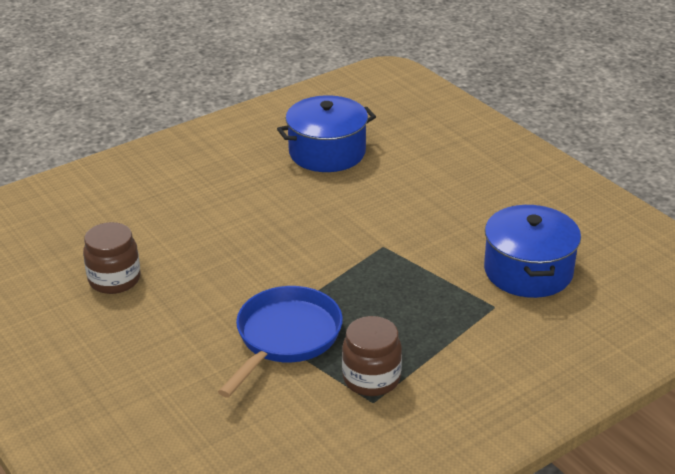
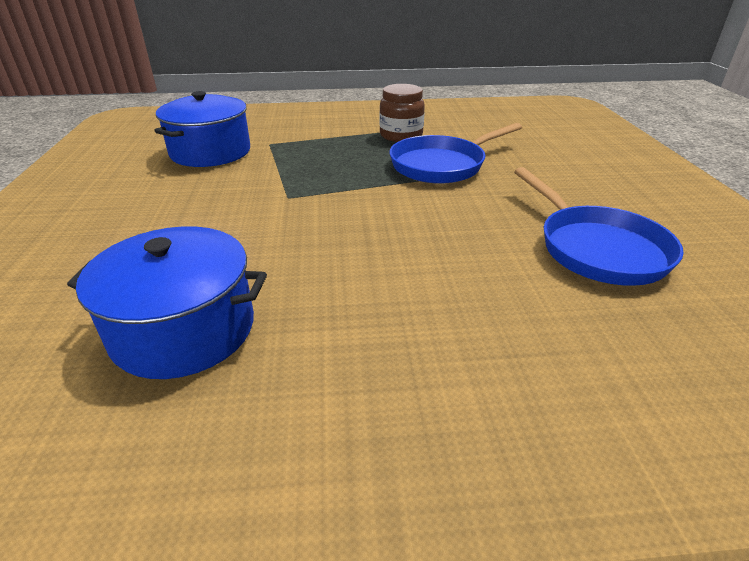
camera: 150 degrees left, 0 degrees up
(114, 279) = (596, 248): brown jar -> blue pan

